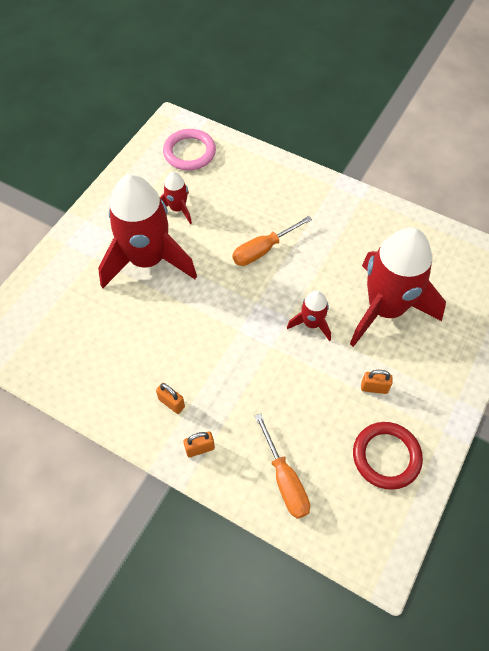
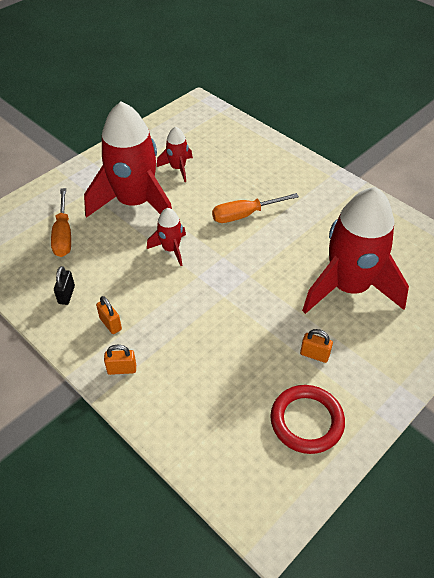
camera: 15 degrees right, 10 degrees down
(116, 382) = (66, 295): none -> black padlock
(189, 152) = (205, 127): pink ring -> none
(285, 480) = (195, 417): orange screwdriver -> orange screwdriver (63, 235)
(311, 323) = (270, 285): red rocket -> red rocket (171, 249)

